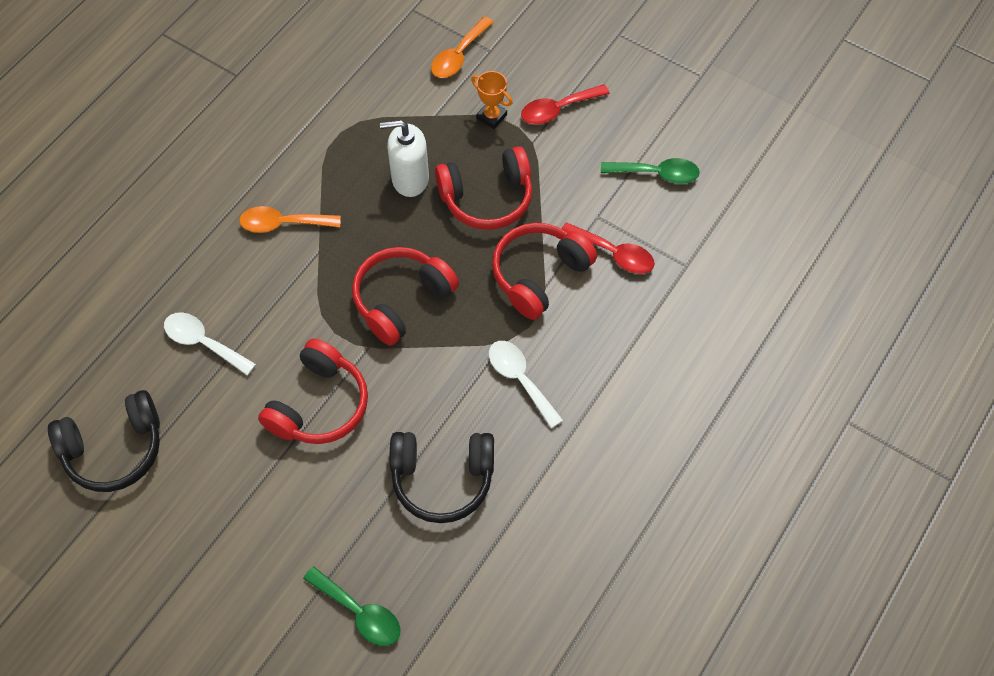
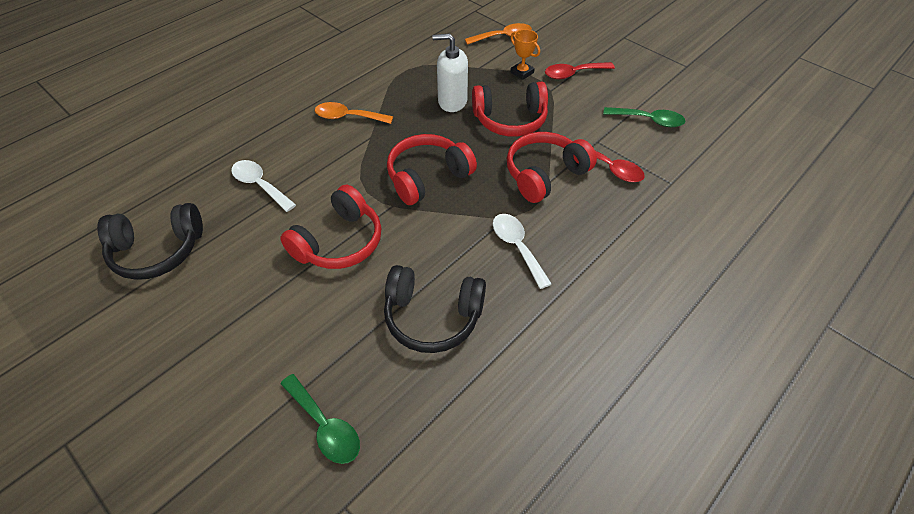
camera: 10 degrees right, 10 degrees down
(458, 56) = (503, 37): orange spoon -> orange spoon turned 150 degrees counterclockwise

